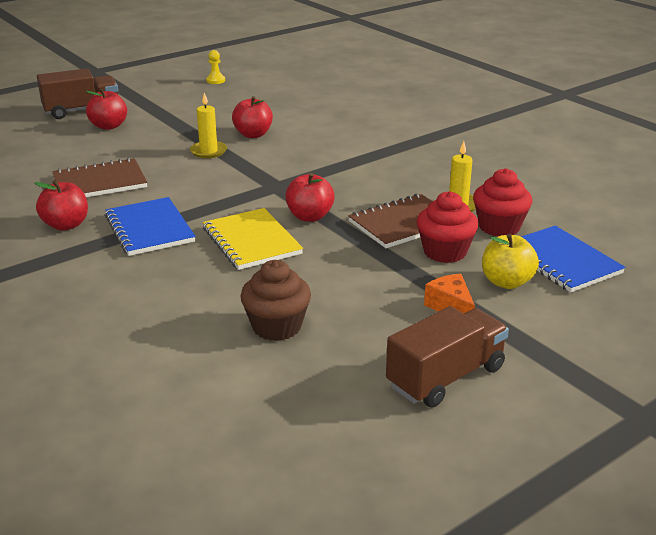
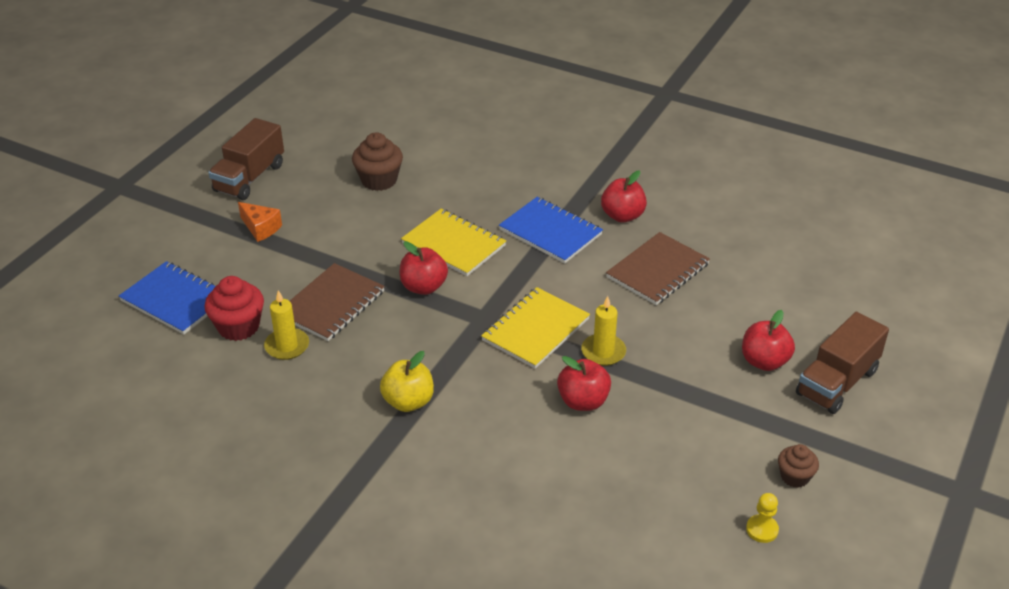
camera: 155 degrees right, 10 degrees up
(170, 89) = (794, 477): none -> brown cupcake
(243, 172) = (536, 330): none -> yellow notebook
(445, 252) = (281, 281): red cupcake -> none
(506, 282) = (221, 264): yellow apple -> yellow apple (408, 402)

